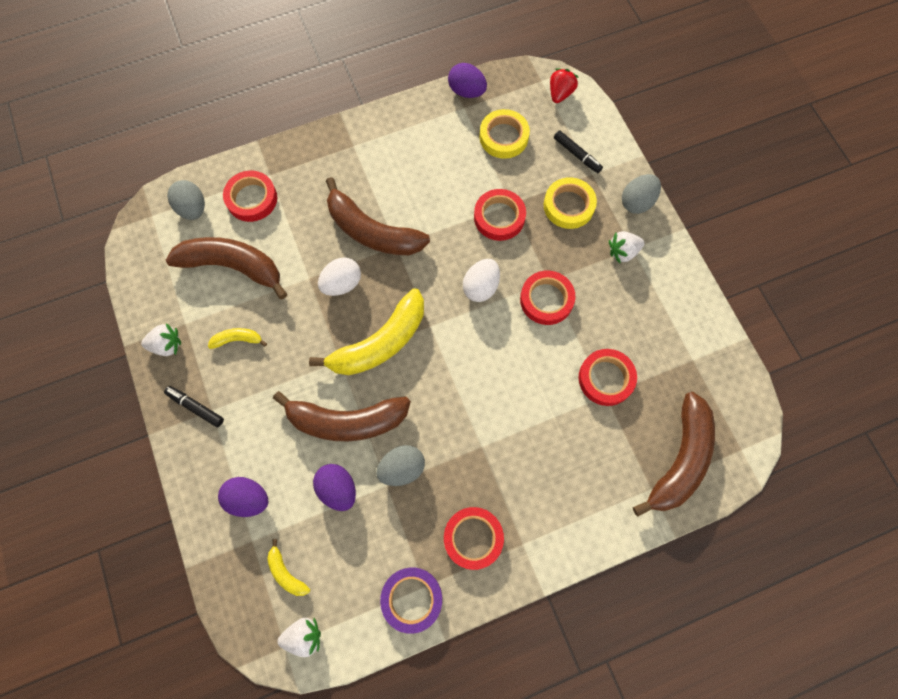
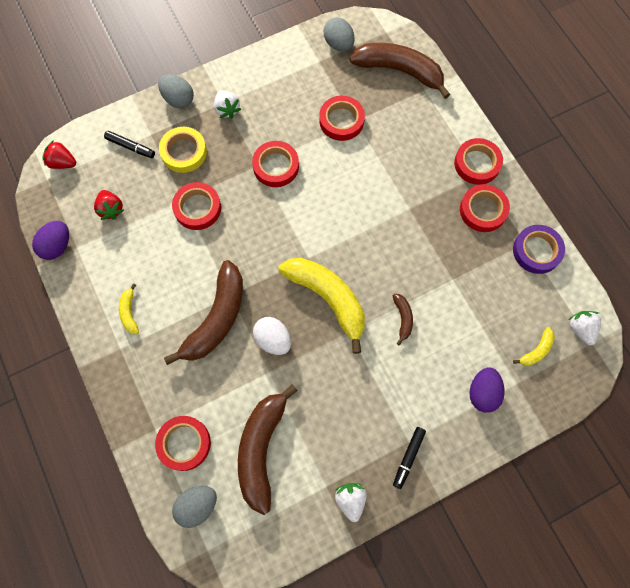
camera: 95 degrees left, 0 degrees up
(237, 339) = (338, 430): yellow banana -> yellow banana (129, 312)
(338, 489) = (462, 318): purple egg -> none
(346, 421) = (403, 318): brown banana -> brown banana, size x0.44
(402, 468) = (437, 268): grey egg -> grey egg (338, 44)
(481, 287) = (267, 219): white egg -> none
(503, 137) = (111, 209): yellow tape -> red strawberry
(539, 541) = (477, 164): none -> red tape
(577, 155) = (130, 147): black marker -> black marker turned 75 degrees clockwise

